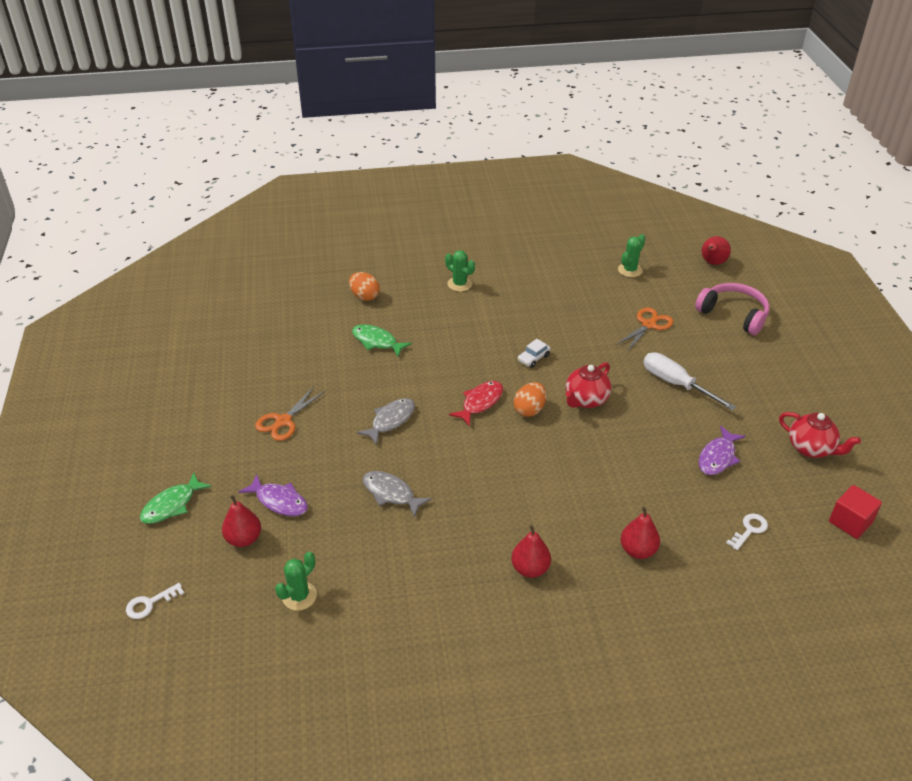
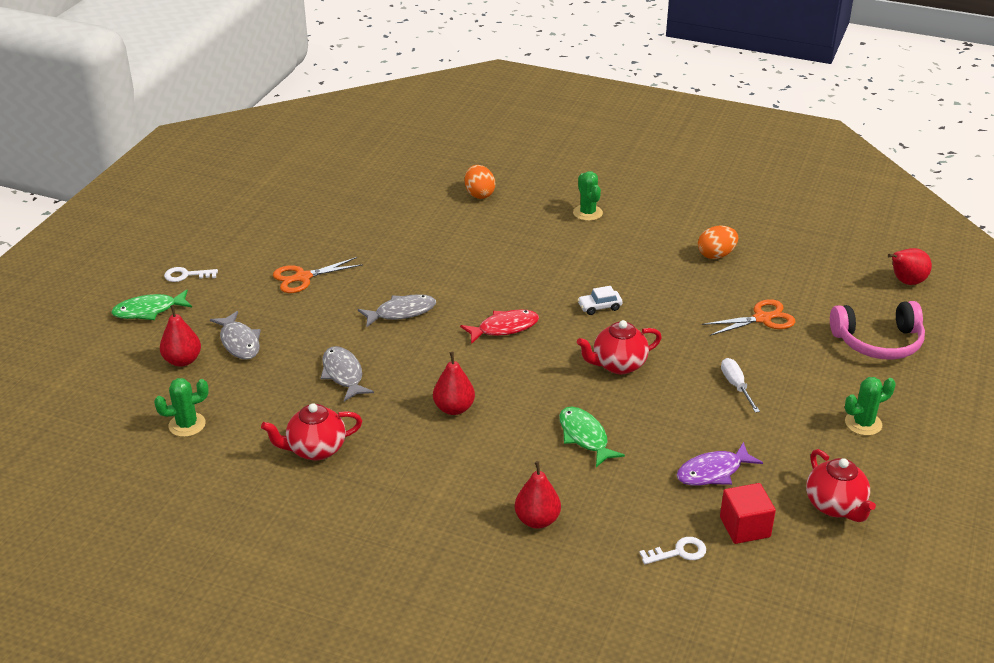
camera: 30 degrees right, 5 degrees down
(150, 603) = (65, 380): white key -> white key (186, 275)
(279, 501) = (239, 342): purple fish -> grey fish
(377, 341) = (453, 238): green fish -> green fish (584, 437)
(425, 569) = (315, 449): none -> red teapot
(529, 410) = (549, 352): orange egg -> orange egg (716, 255)
(530, 569) = (413, 490): red pear -> red pear (454, 408)
(630, 270) = (795, 258): green cactus -> green cactus (863, 423)
(676, 384) = (736, 386): white screwdriver -> white screwdriver, size x0.61
(733, 314) = (878, 342): pink headphones -> pink headphones turned 105 degrees clockwise
(850, 522) = (807, 594): red cube -> red cube (744, 527)

